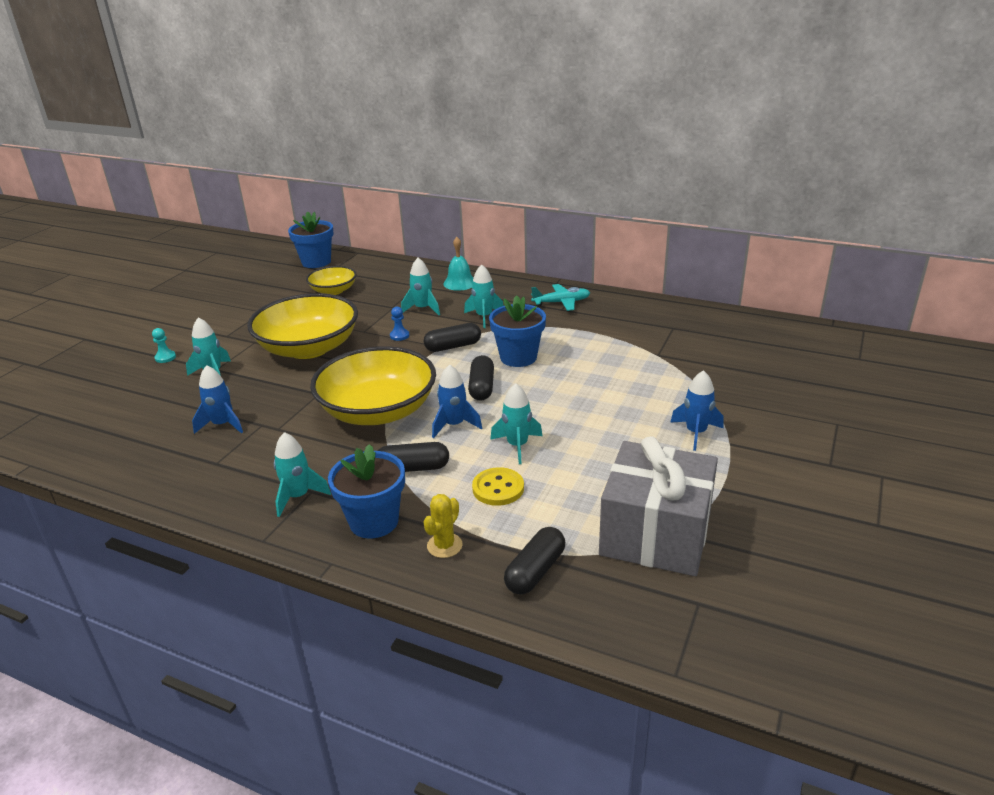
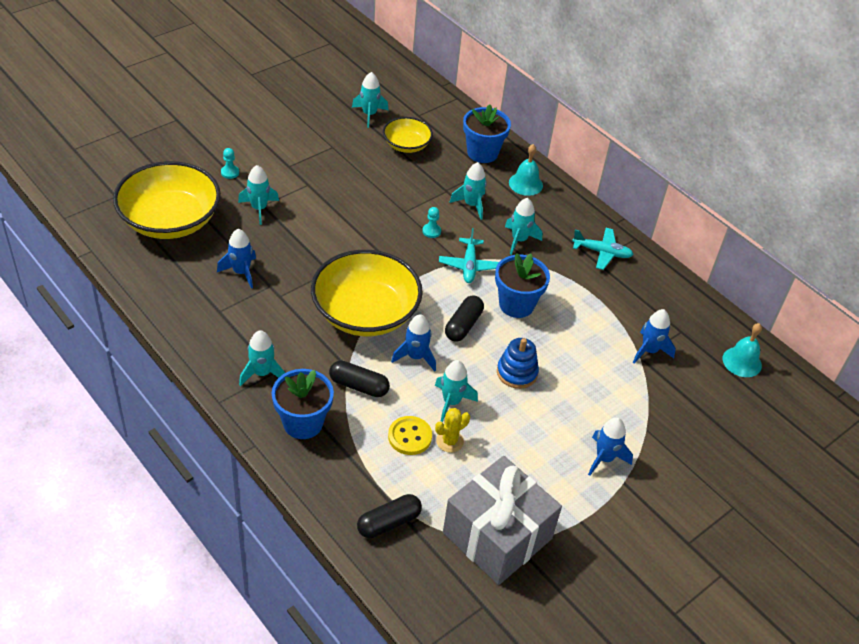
camera: 20 degrees right, 15 degrees up
(284, 283) = (369, 114): none -> turquoise rocket
(309, 348) = (348, 212): yellow bowl -> yellow bowl (170, 220)
(316, 262) = (412, 96): blue flower pot -> blue flower pot (482, 153)
(399, 336) = (431, 231): blue pawn -> turquoise pawn
(444, 546) = (339, 469): yellow cactus -> yellow cactus (449, 441)
(453, 346) = (469, 265): black capsule -> turquoise plane
(560, 402) = (517, 373): none -> blue stacking toy
(660, 348) = (649, 350): none -> blue rocket
(739, 329) = (742, 362): none -> turquoise bell

